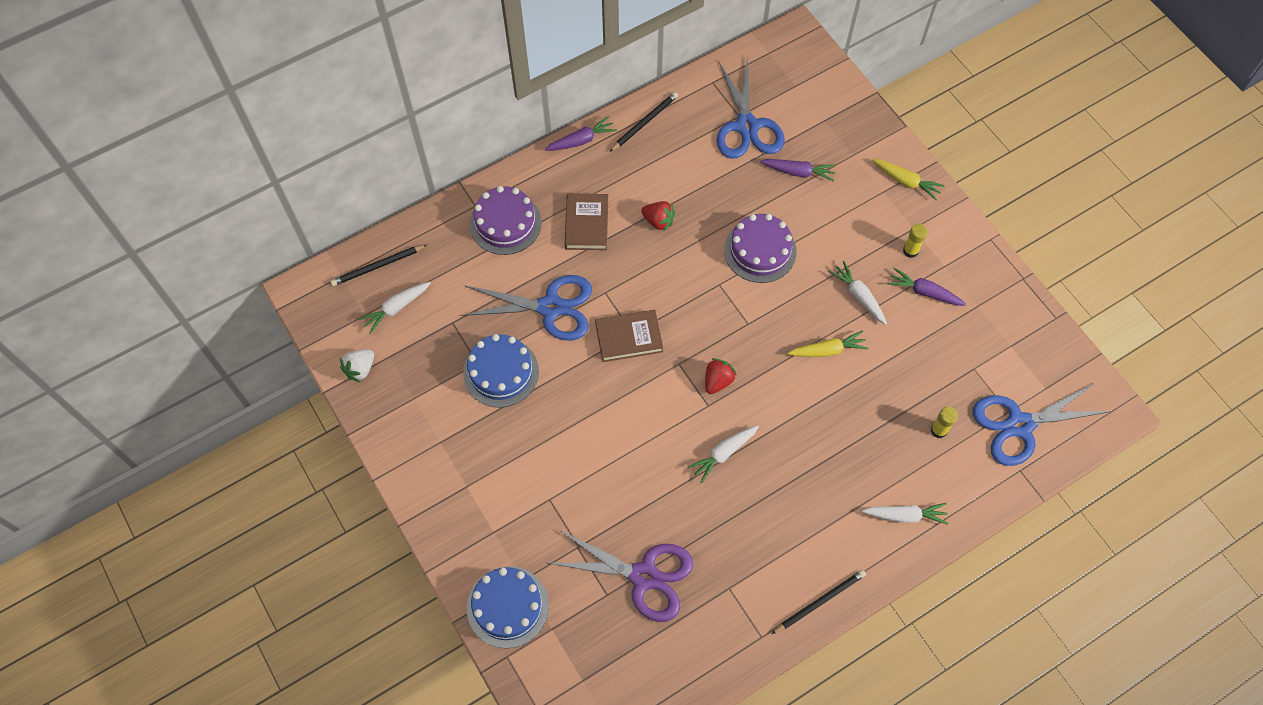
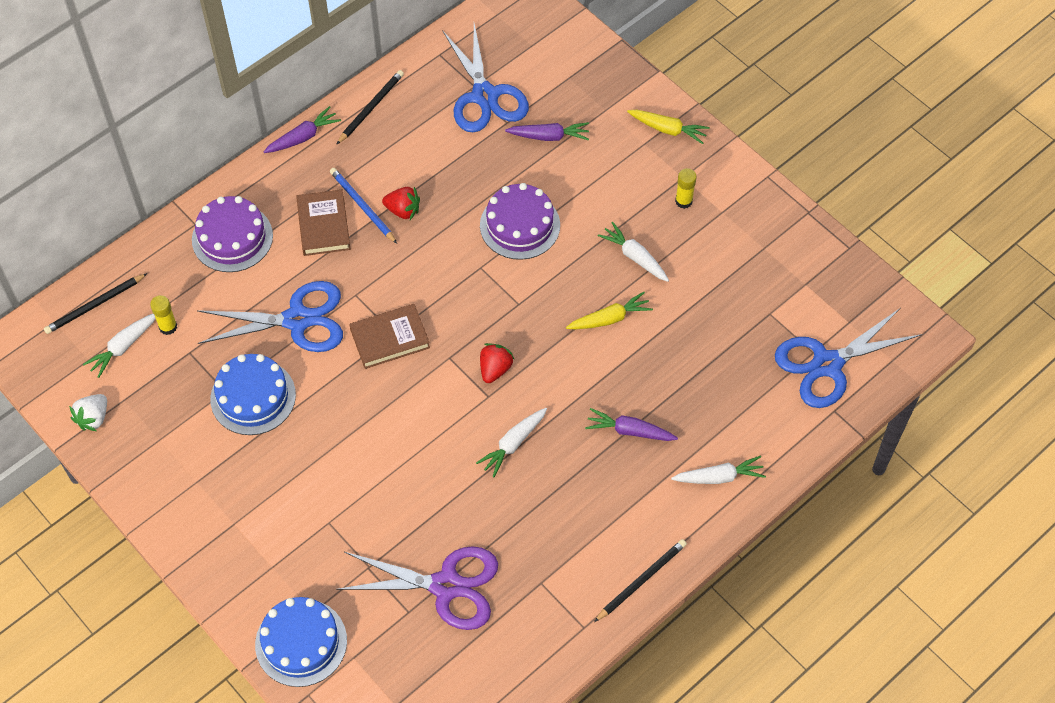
camera: 10 degrees left, 5 degrees down
(623, 211) = (362, 206): none -> blue pencil
(924, 292) = (705, 242): purple carrot -> purple carrot (630, 431)
(938, 430) = (742, 383): yellow glue stick -> yellow glue stick (168, 327)

